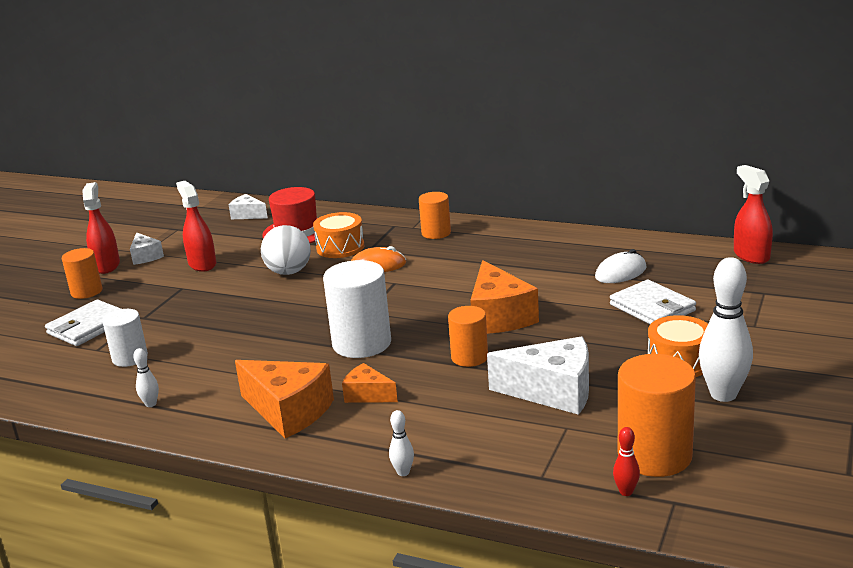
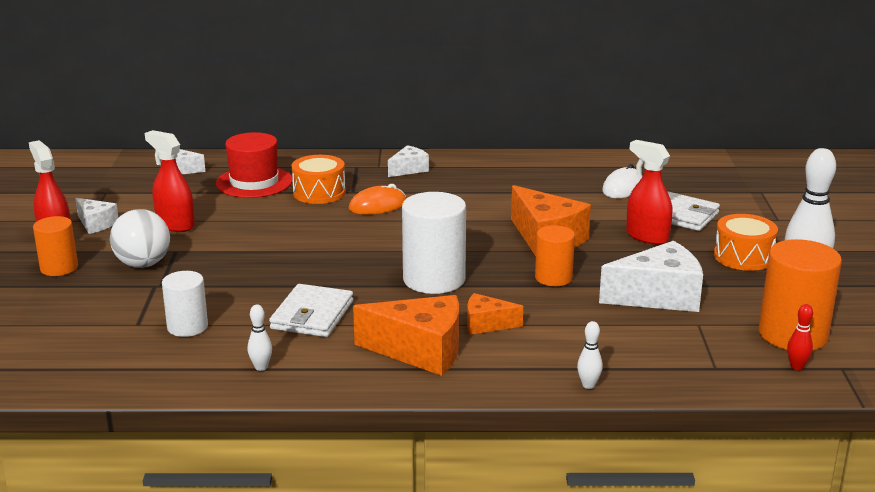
camera: 25 degrees left, 0 degrees up
(88, 327) = (101, 303): white wallet -> white wallet (312, 315)
(289, 272) = (285, 222): white ball -> white ball (143, 264)
(436, 233) = (409, 169): orange cylinder -> white cheese
(751, 256) = (723, 162): red spray bottle -> red spray bottle (647, 236)

